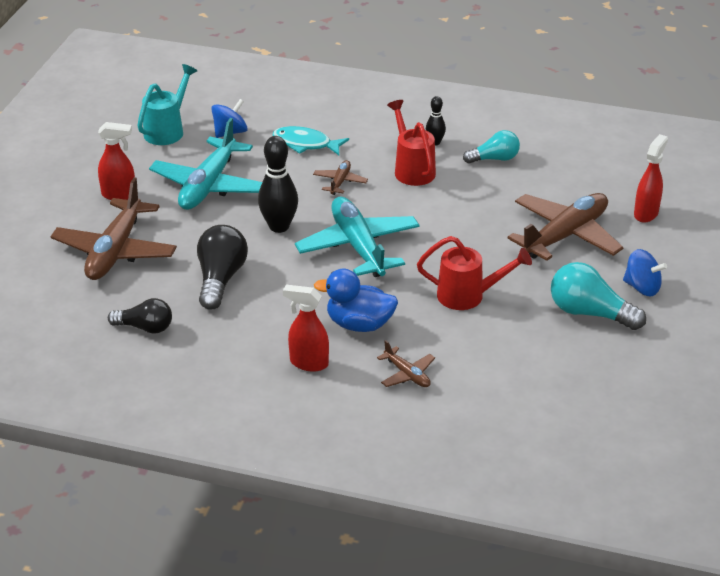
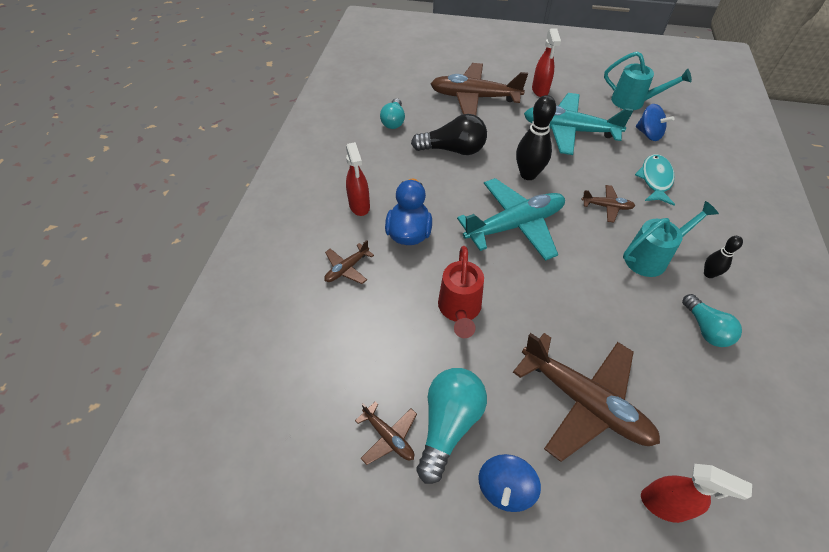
camera: 85 degrees right, 15 degrees up
(145, 327) = (393, 121): black light bulb -> turquoise light bulb
(308, 363) = (359, 206): red spray bottle -> red spray bottle turned 150 degrees clockwise
(412, 169) = (651, 257): red watering can -> turquoise watering can
(603, 349) = (388, 437): none -> brown plane

